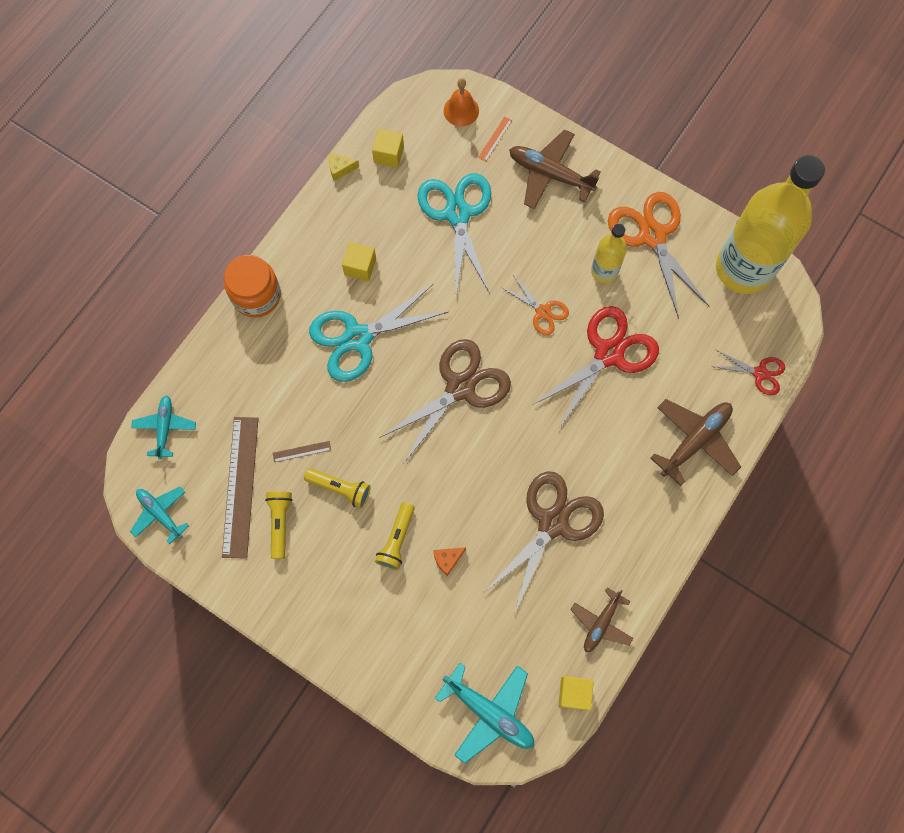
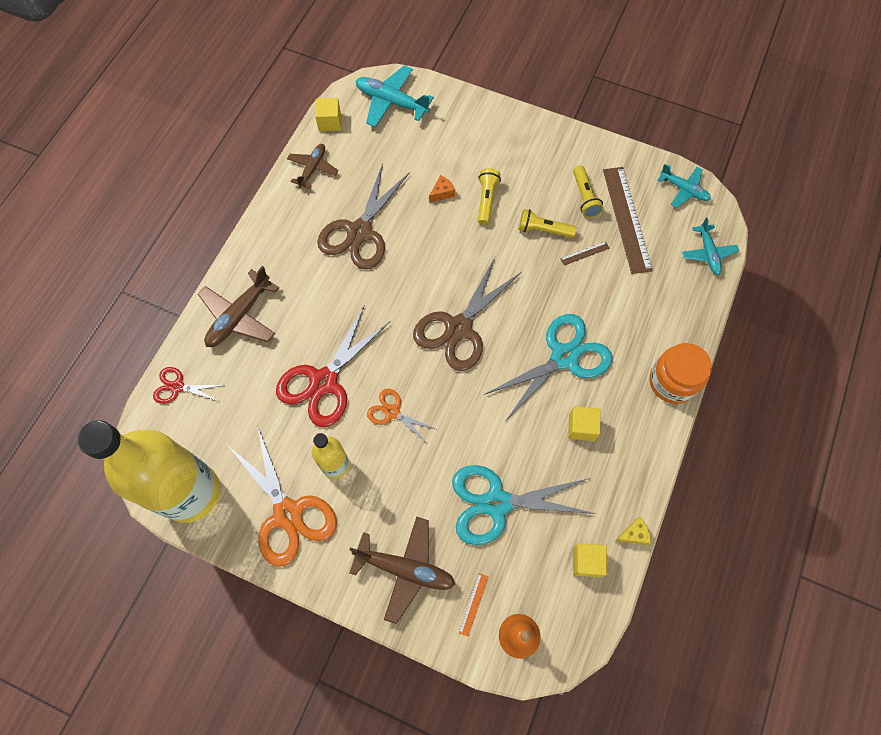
camera: 170 degrees right, 5 degrees down
(457, 214) = (496, 503): turquoise scissors -> turquoise scissors turned 105 degrees clockwise

